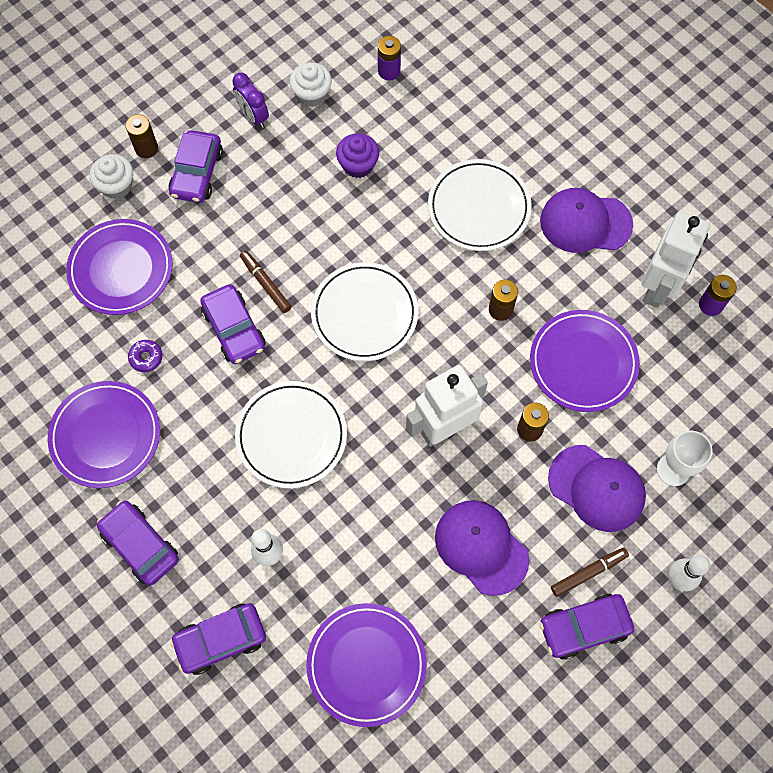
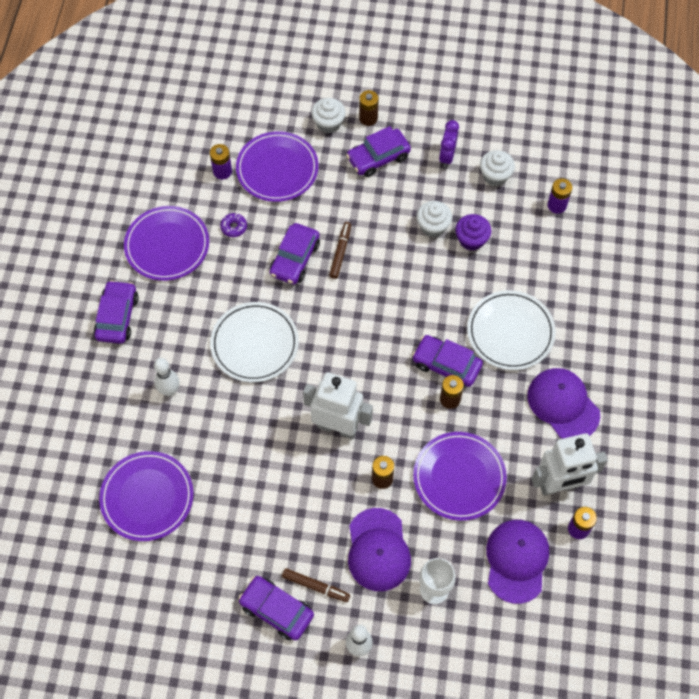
camera: 50 degrees right, 5 degrees down
(73, 320) = (222, 171): none -> purple battery
(220, 640) = (96, 404): purple car -> purple car (446, 365)
(314, 185) = (433, 226): none -> white cupcake
(364, 314) = (372, 322): white plate -> none
(481, 547) = (277, 508): purple cap -> purple cap (516, 561)

